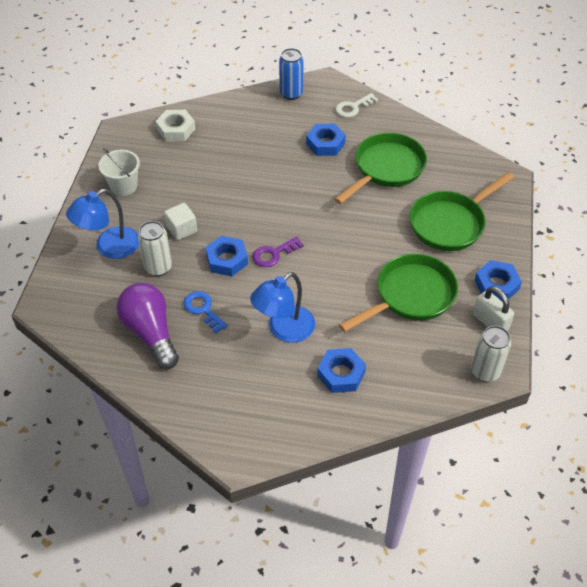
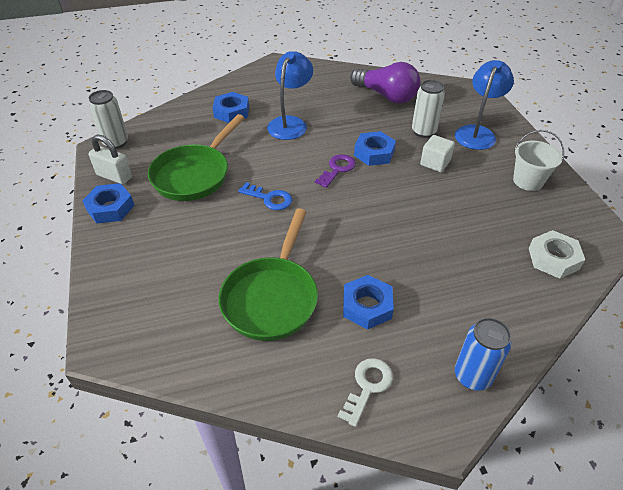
camera: 155 degrees right, 5 degrees down
(203, 309) = (362, 117): blue key -> blue key (269, 198)
(450, 223) = (171, 254): green pan -> none

